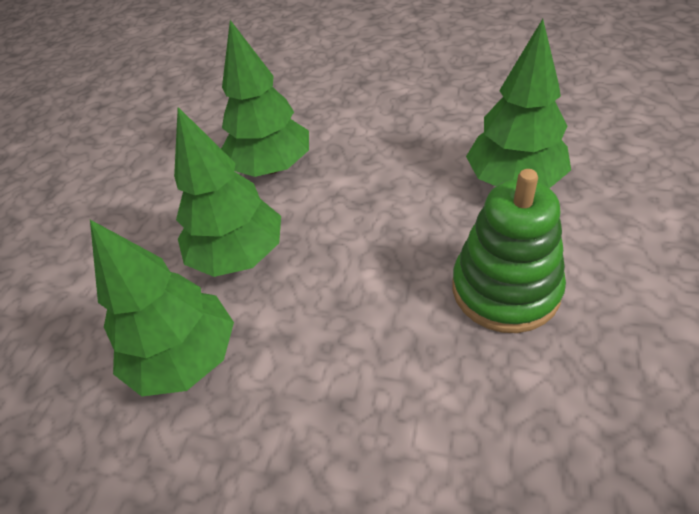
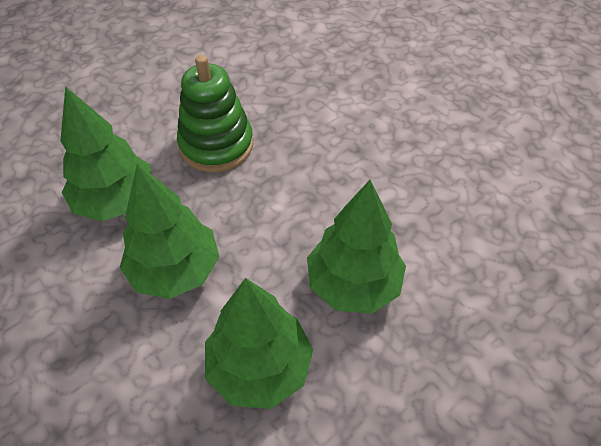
camera: 150 degrees left, 5 degrees up
(185, 358) = (433, 229): green tree -> green tree (175, 270)

